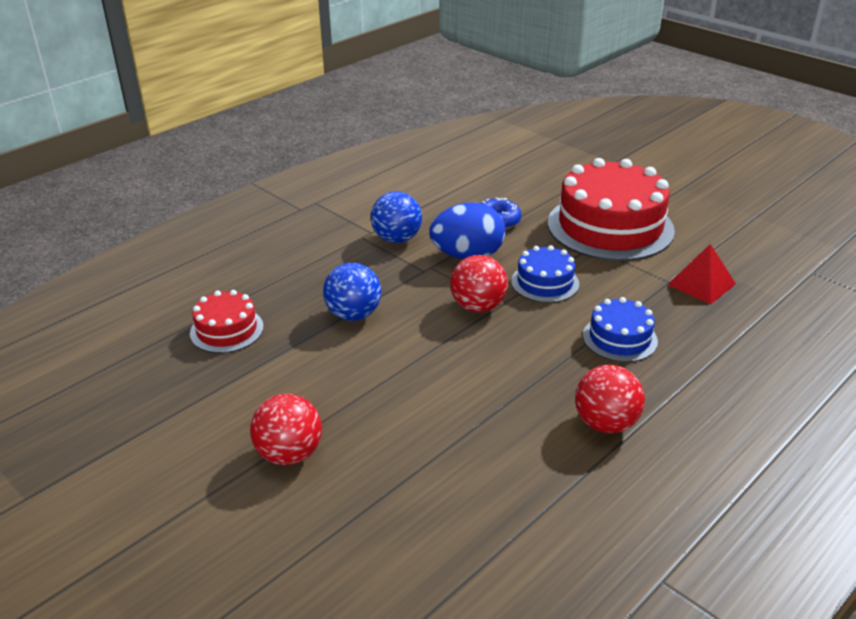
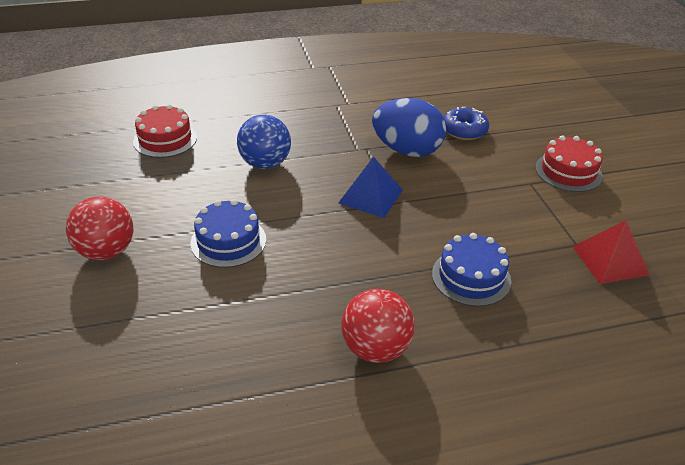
camera: 30 degrees right, 5 degrees up
(397, 239) = (362, 116): blue ball -> none
(478, 307) = (371, 196): red ball -> blue pyramid
(545, 282) = (452, 199): blue cake -> blue cake (228, 241)
(610, 226) = (568, 172): red cake -> red cake, size x0.49

